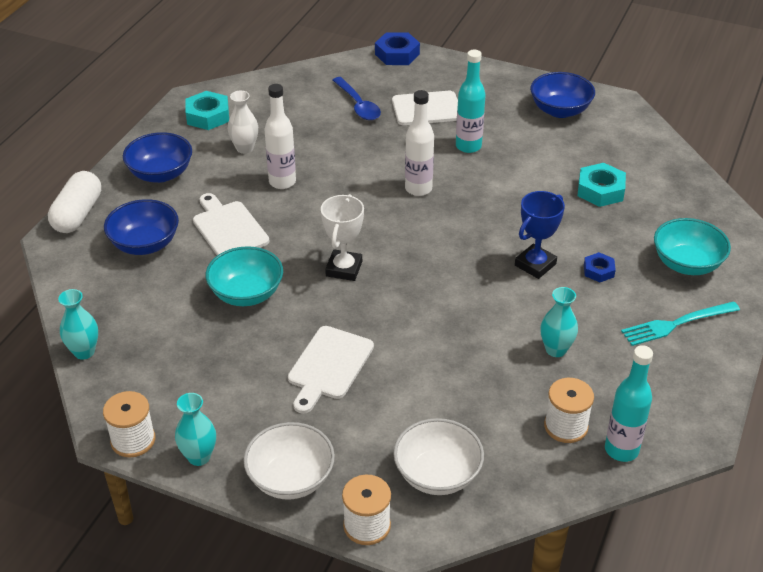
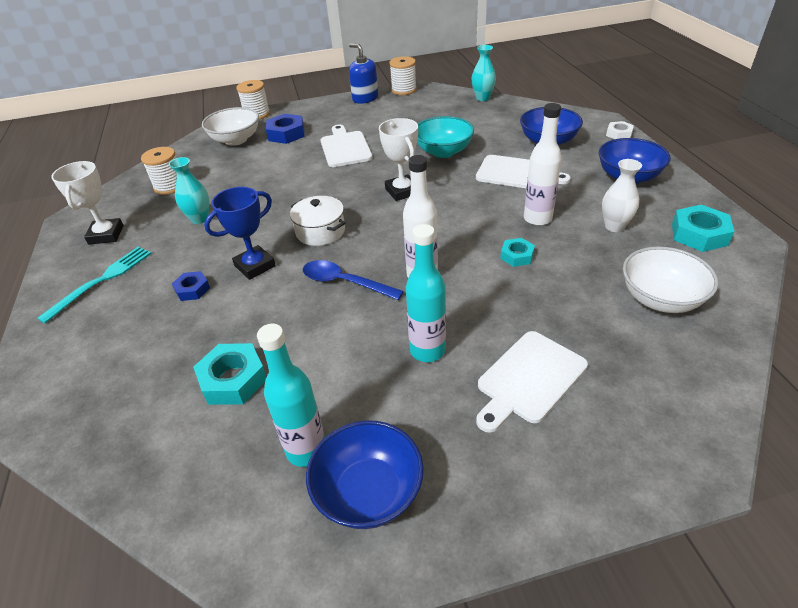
camera: 145 degrees right, 0 degrees up
(78, 214) = (619, 134): white capsule -> white nut
(199, 457) = (365, 98): turquoise vase -> blue soap dispenser
(291, 478) = (311, 110): white bowl -> white bowl (660, 299)
(339, 166) = (517, 256): none -> turquoise nut
(358, 105) = (605, 331): blue spoon -> blue spoon (344, 282)
(397, 54) = (699, 453): blue nut -> blue nut (286, 134)
(455, 267) = (320, 231): none -> white pot
(535, 265) = (255, 266): blue trophy -> blue trophy turned 45 degrees clockwise
(621, 450) = (126, 191): turquoise bottle -> turquoise bottle (306, 450)
(661, 384) = (106, 235): none -> white trophy
(686, 264) = (101, 341): turquoise bowl -> none

